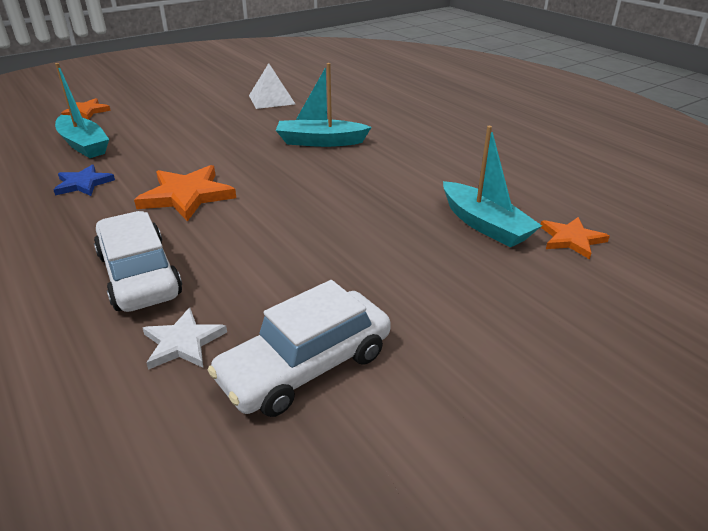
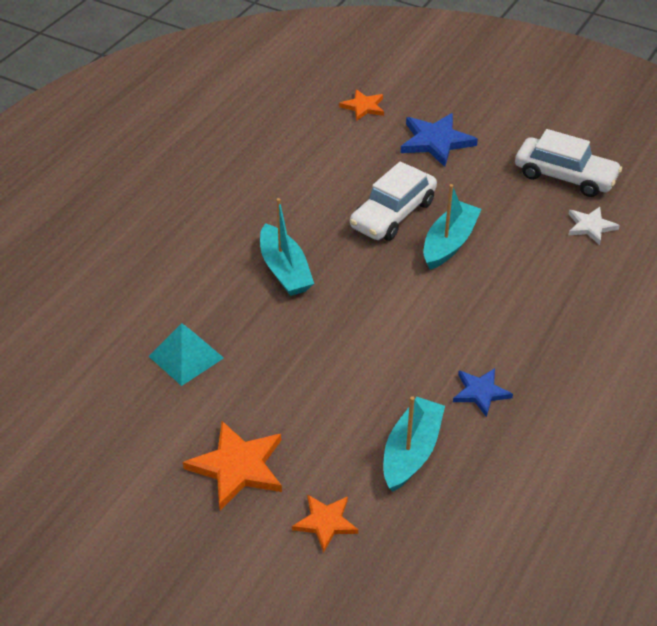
camera: 115 degrees left, 10 degrees up
(139, 275) = (557, 277): white car -> white car (393, 214)
(187, 196) = (447, 310): orange star -> orange star (237, 467)
(271, 99) = (186, 357): white pyramid -> turquoise pyramid
(465, 272) = (436, 141): none -> blue star
(485, 225) = (371, 143): turquoise boat -> turquoise boat (449, 243)

